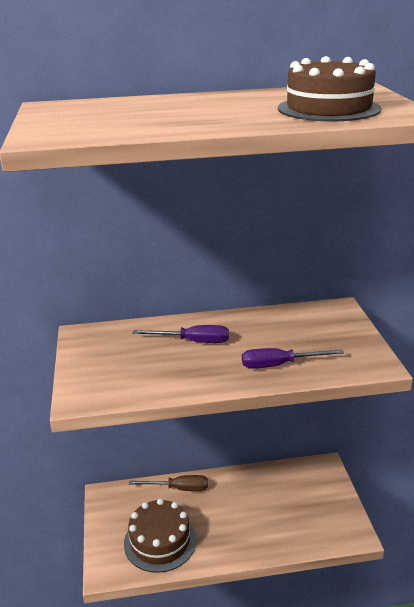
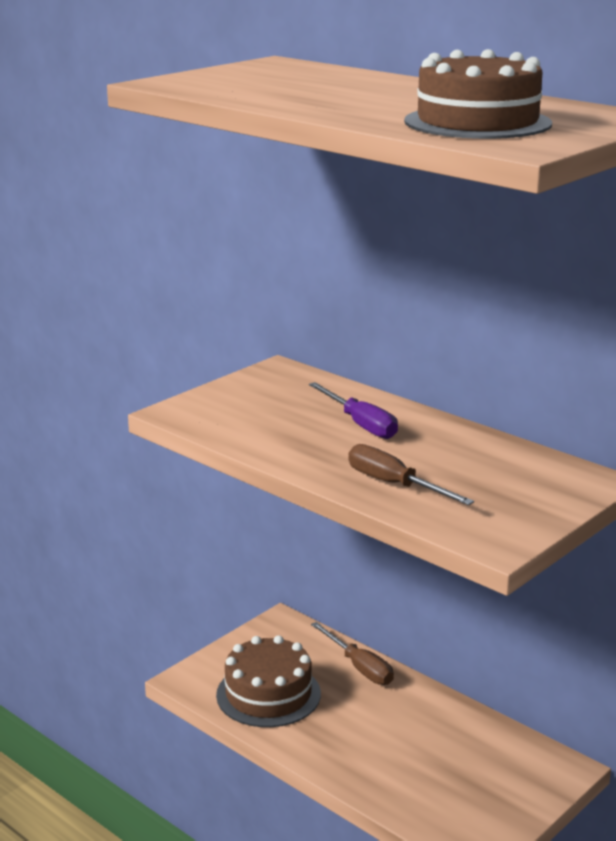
camera: 50 degrees right, 5 degrees down
(279, 365) = (394, 485): purple screwdriver -> brown screwdriver

